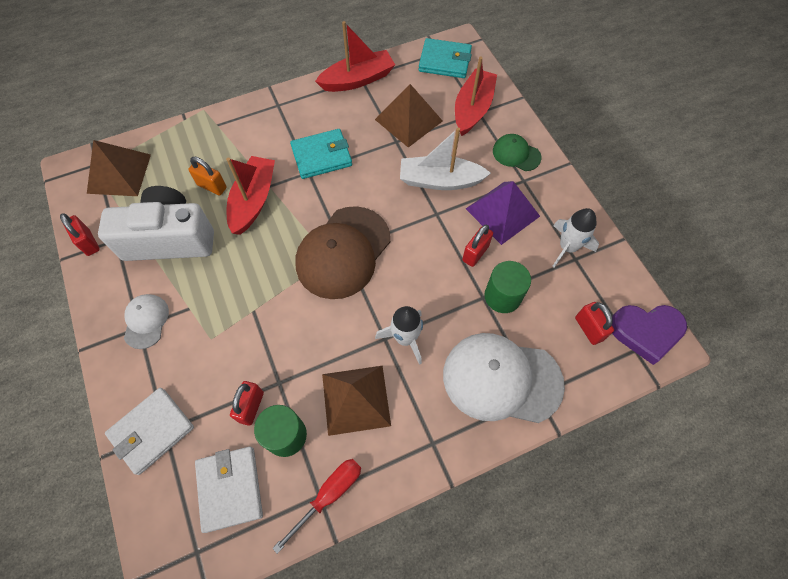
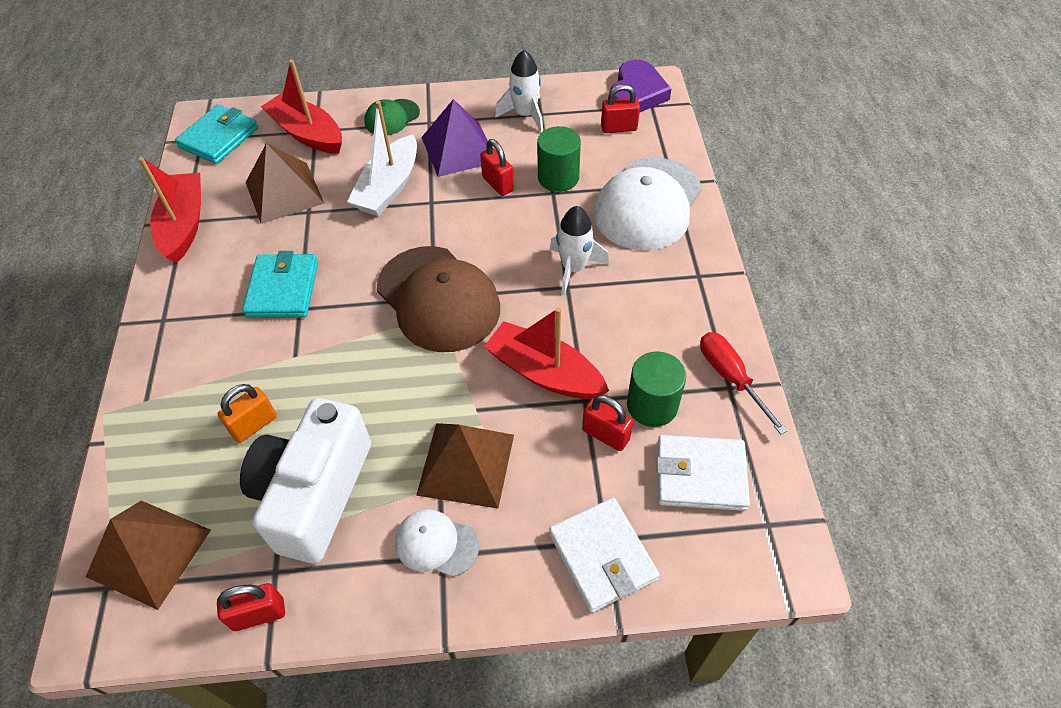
camera: 70 degrees left, 10 degrees down
(253, 201) = (308, 378): red boat -> red boat (544, 372)
(356, 399) = (630, 329): brown pyramid -> brown pyramid (466, 464)

